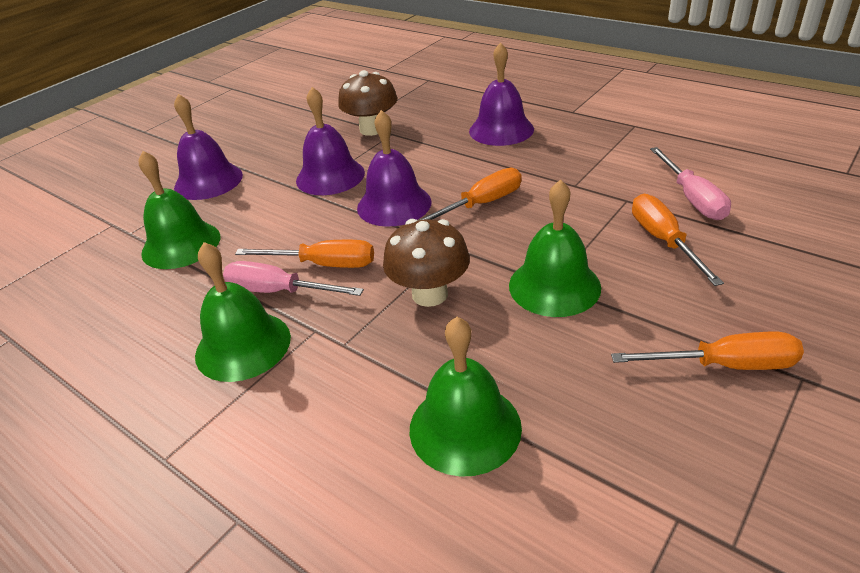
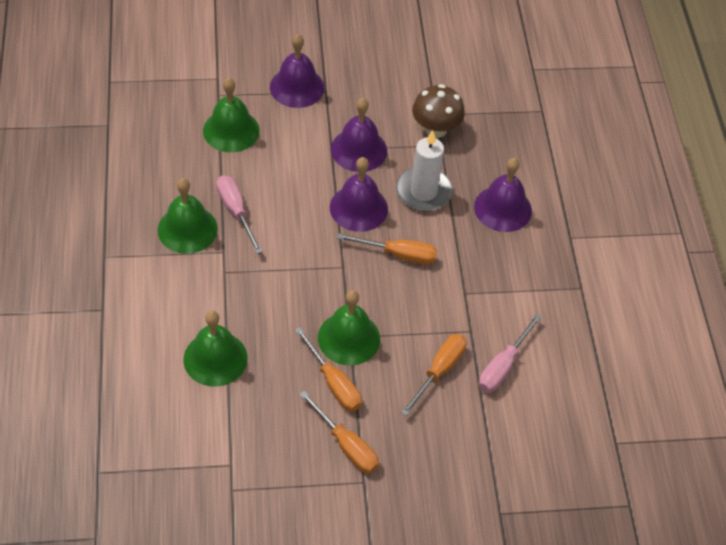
camera: 40 degrees right, 15 degrees up
(323, 264) = (274, 215): orange screwdriver -> orange screwdriver (333, 383)
(428, 161) = (423, 191): none -> white candle
(429, 294) = (292, 283): brown mushroom -> none

